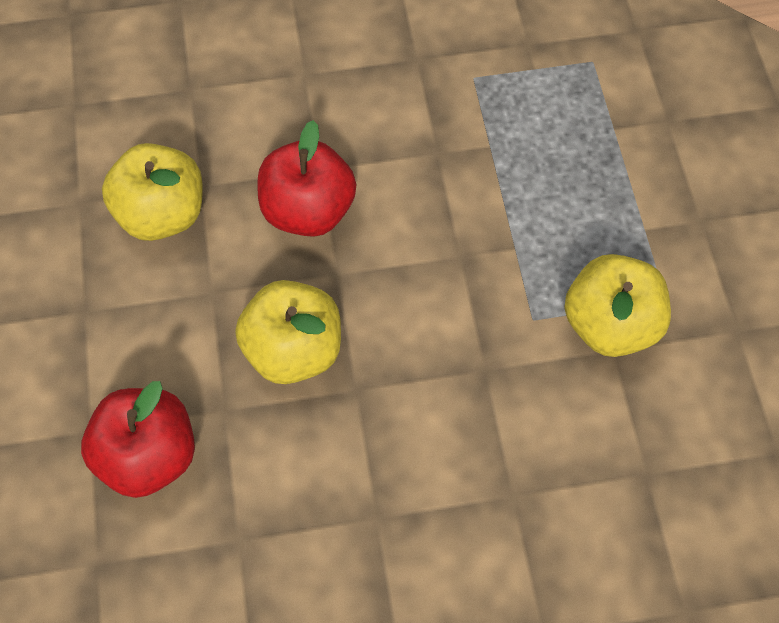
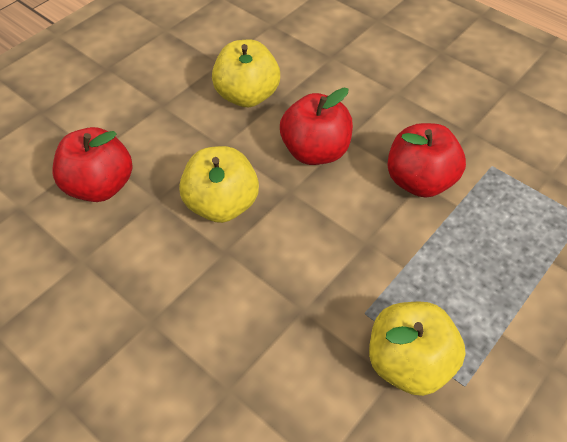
camera: 50 degrees right, 10 degrees down
(434, 152) = (419, 181): none -> red apple

